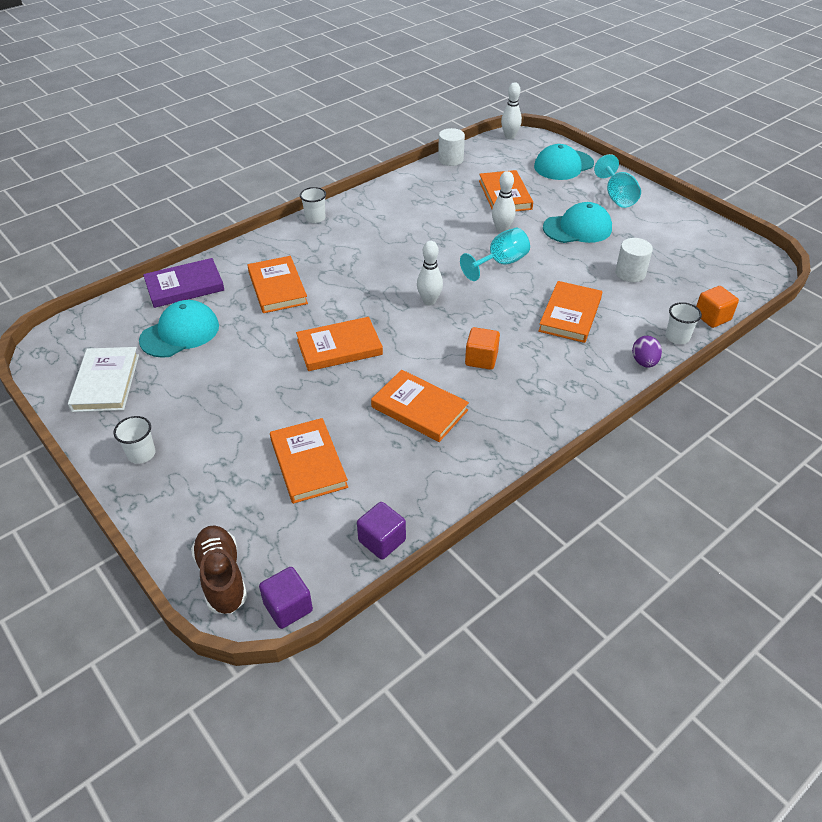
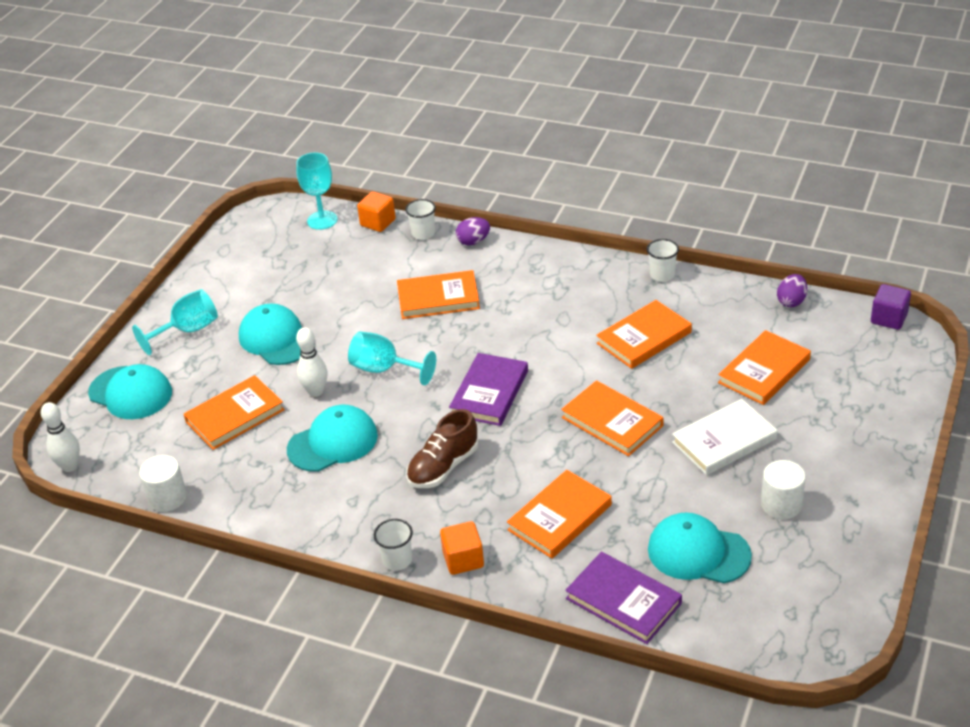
camera: 115 degrees left, 5 degrees down
(106, 382) = (815, 562): white book -> white book (724, 441)
(141, 454) = (861, 476): white cup -> white cup (662, 275)
(222, 577) = (905, 361): brown shoe -> brown shoe (443, 467)
(382, 540) = (791, 301): purple cube -> purple egg
(419, 409) = (644, 338): orange book -> orange book turned 45 degrees clockwise
(429, 301) = (489, 393): white bowling pin -> purple book
(442, 223) = (333, 442): none -> turquoise cap
(481, 359) = (548, 328): orange cube -> orange cube (463, 559)
(630, 273) = (340, 283): white cylinder -> white cylinder (781, 504)
(735, 289) = (322, 220): none -> turquoise goblet

